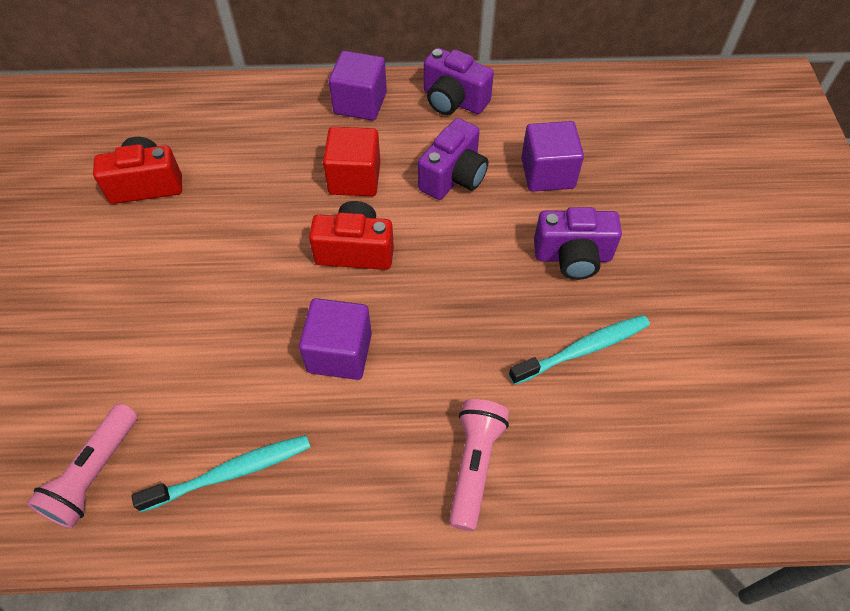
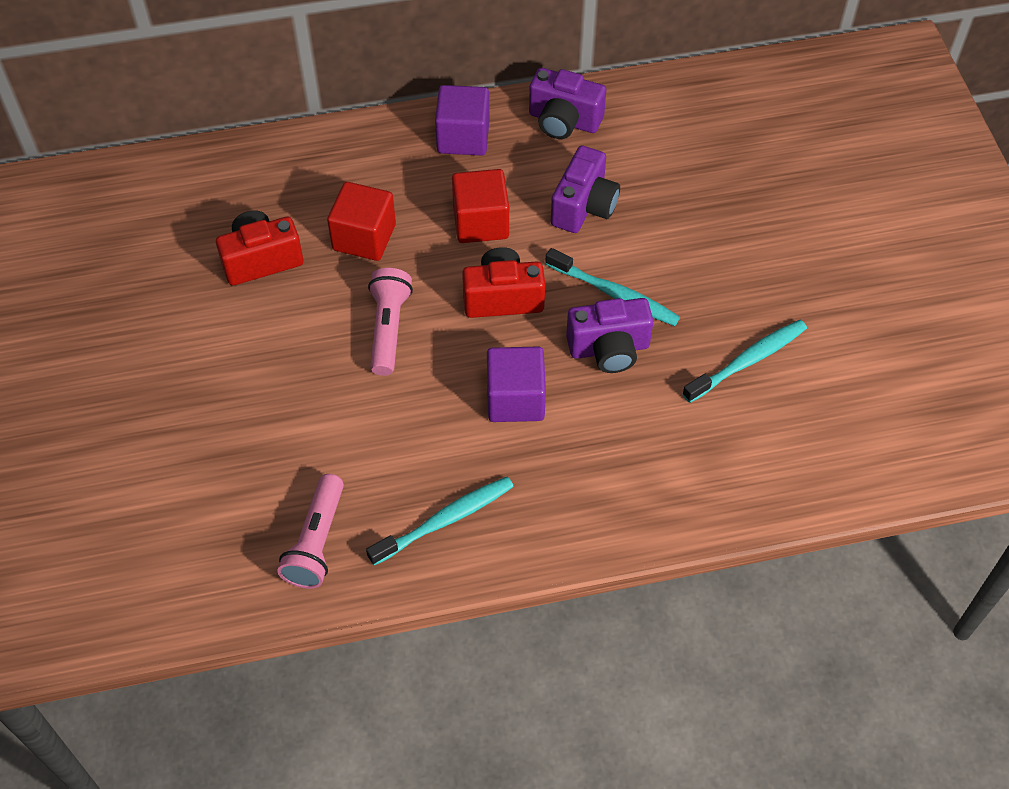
camera: 10 degrees left, 0 degrees up
(245, 177) = (364, 237): none -> red cube
(463, 263) = (615, 294): none -> turquoise toothbrush
(474, 465) = (668, 479): pink flashlight -> pink flashlight (388, 329)
(547, 173) = (680, 189): purple cube -> none
(572, 257) = (722, 273): purple camera -> purple camera (609, 349)

